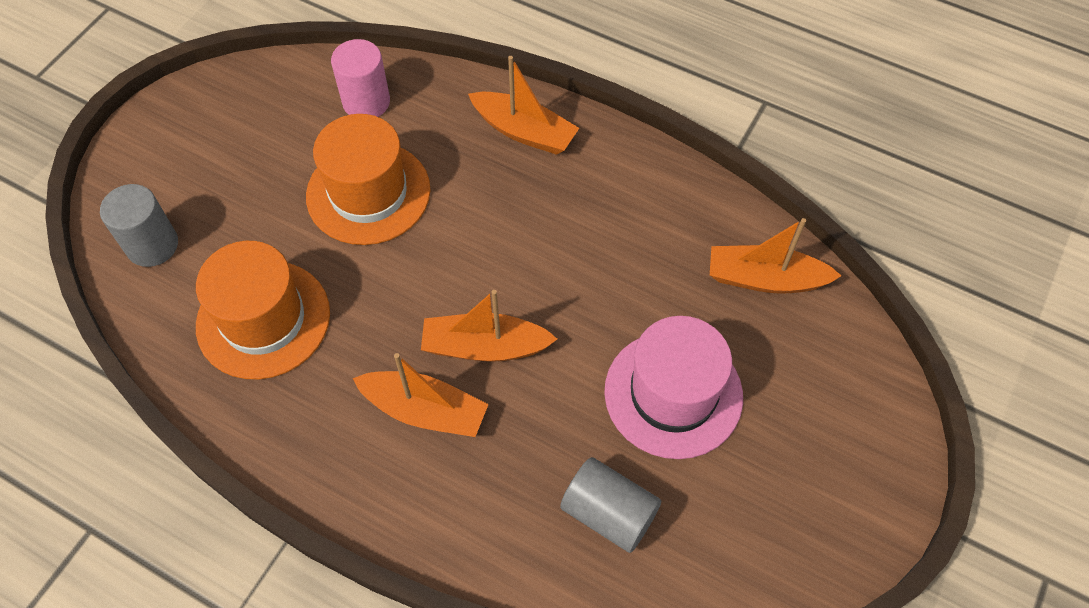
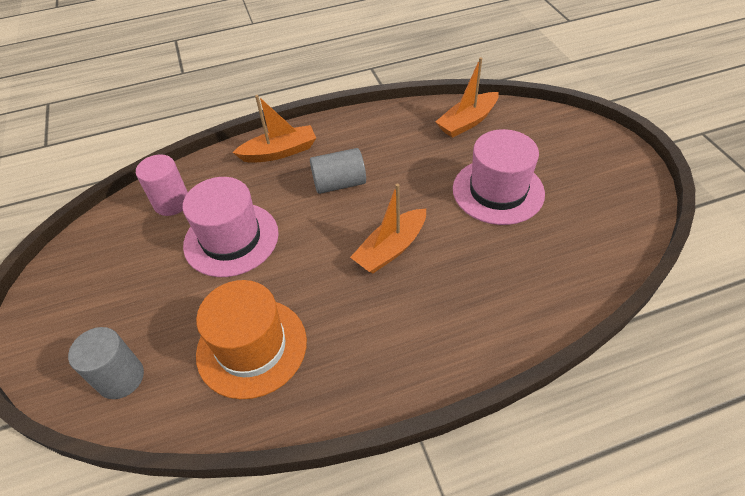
camera: 45 degrees left, 10 degrees down
(368, 193) = (231, 239): orange hat -> pink hat
(425, 410) = (403, 302): orange boat -> none
(608, 513) = (545, 259): grey cylinder -> grey cylinder (339, 183)

